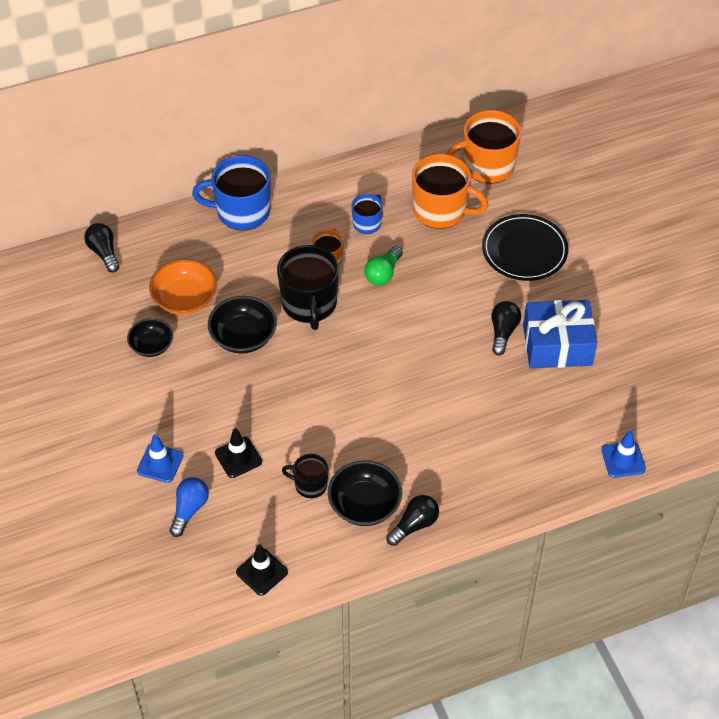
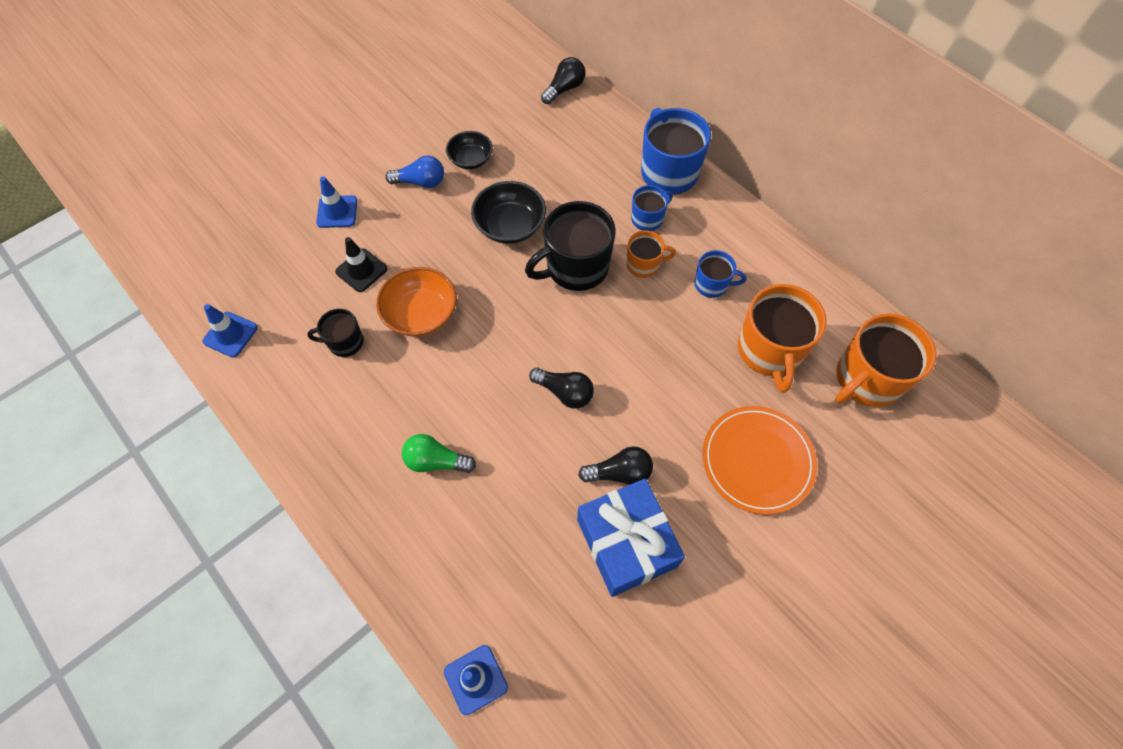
camera: 70 degrees right, 10 degrees up
(185, 299) = (536, 165): orange bowl -> orange bowl (421, 314)
(189, 510) = (290, 252): blue light bulb -> blue light bulb (421, 182)
(262, 572) = (230, 334): black traffic cone -> blue traffic cone
(283, 241) = (647, 219): none -> blue mug
(310, 485) = (345, 342): black mug -> black mug turned 90 degrees counterclockwise
(364, 505) = (332, 401): black bowl -> none
(383, 273) = (648, 321): green light bulb -> green light bulb (436, 461)
(414, 525) = (318, 458): black light bulb -> black light bulb (565, 392)
(487, 166) = (867, 379): orange mug -> orange mug turned 90 degrees counterclockwise
(524, 250) = (757, 460): black plate -> orange plate

